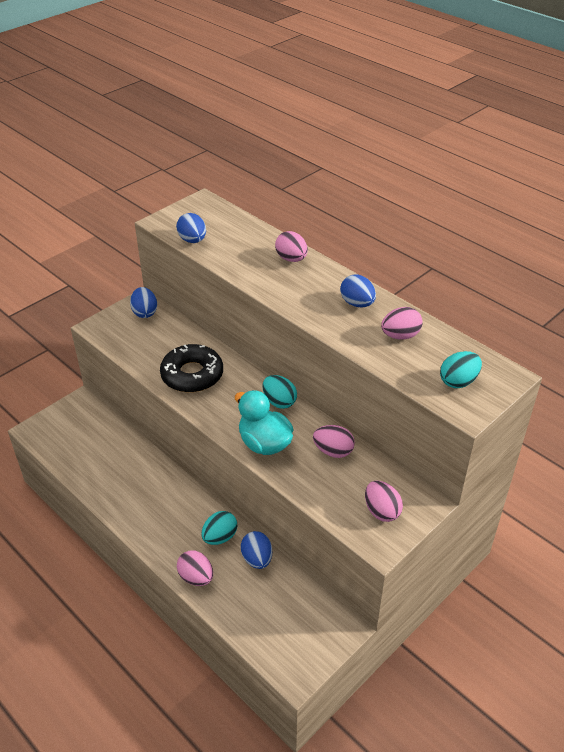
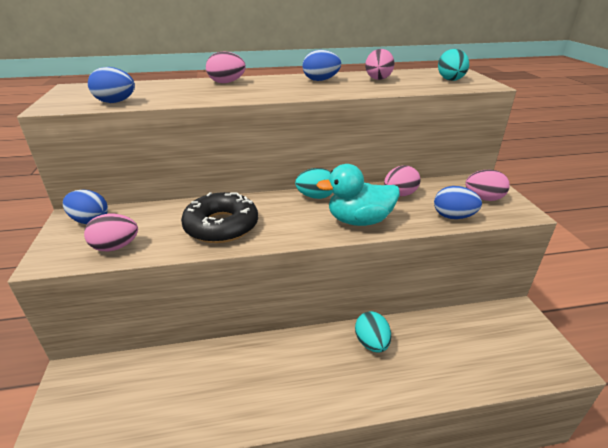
camera: 55 degrees left, 10 degrees down
(196, 577) = (412, 386): pink egg -> pink egg (116, 247)
(257, 559) = (415, 329): blue egg -> blue egg (453, 217)

